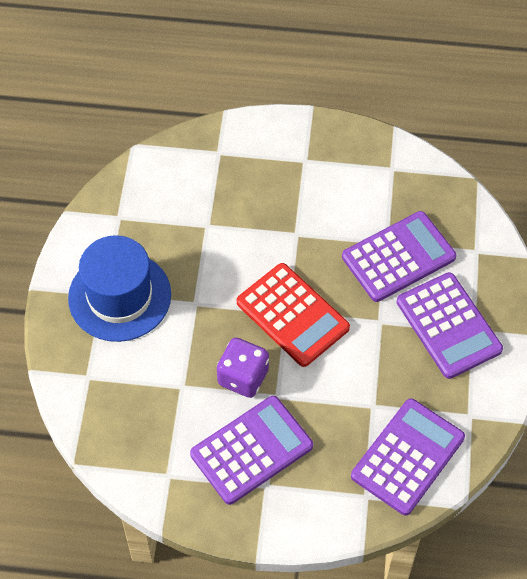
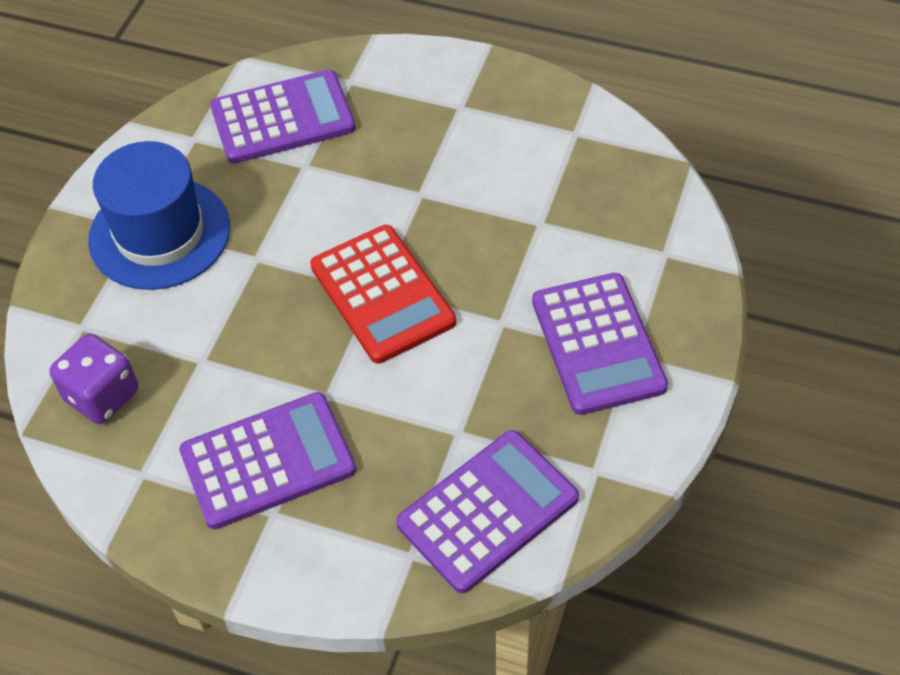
camera: 15 degrees right, 5 degrees down
(243, 377) = (288, 362): purple dice -> purple dice (102, 396)
(398, 257) = (552, 244): purple calculator -> purple calculator (283, 118)

